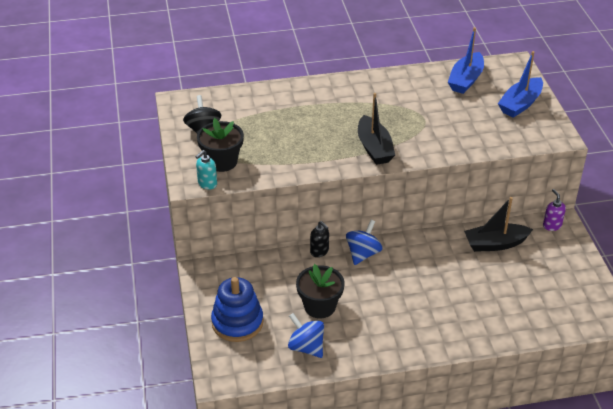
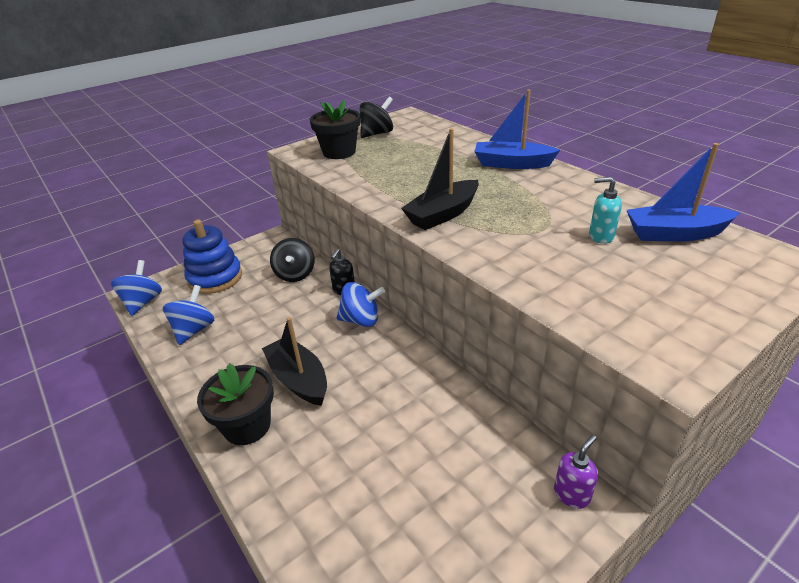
camera: 65 degrees right, 5 degrees down
(207, 184) = (300, 156): turquoise soap dispenser -> turquoise soap dispenser (600, 236)
(238, 375) = (143, 302): none -> blue spinning top
(274, 272) = (295, 274): none -> black spinning top
(319, 306) = (260, 318): black flower pot -> black flower pot (247, 426)
(495, 244) = (469, 434): black boat -> black boat (299, 379)
(520, 104) = (697, 296): blue boat -> blue boat (512, 164)

